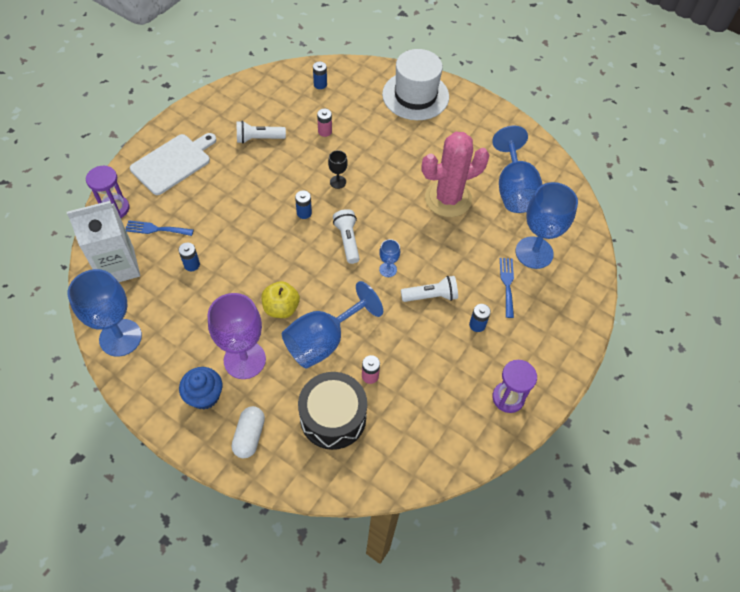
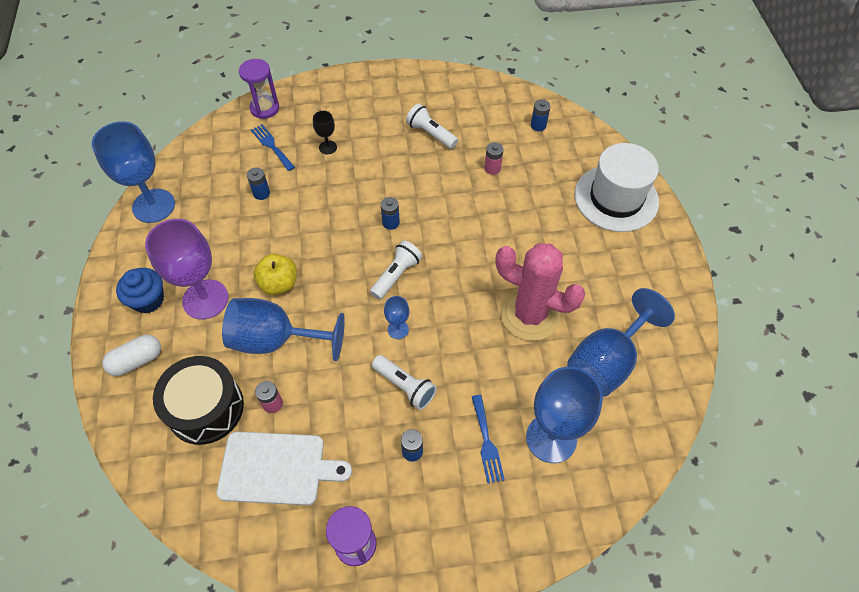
camera: 50 degrees right, 0 degrees up
(118, 266) = (215, 153): white carton -> none
(173, 162) = (345, 104): white cutting board -> white cutting board (277, 468)
(338, 182) = (450, 219): black goblet -> black goblet (328, 147)
(507, 284) = (486, 442): blue fork -> blue fork turned 120 degrees clockwise

